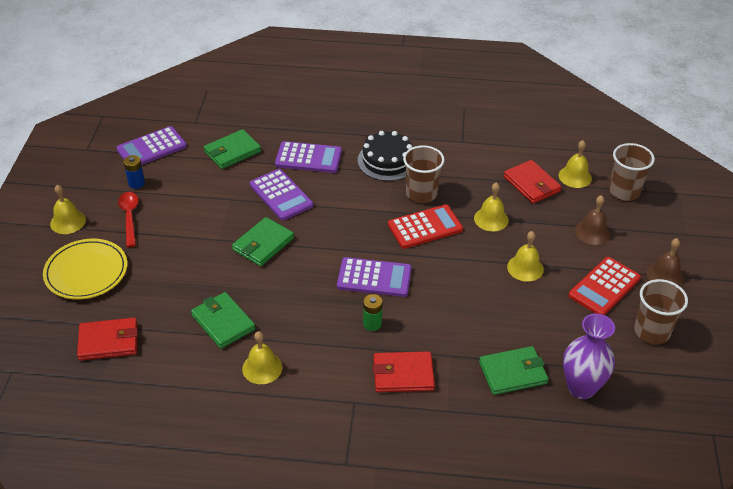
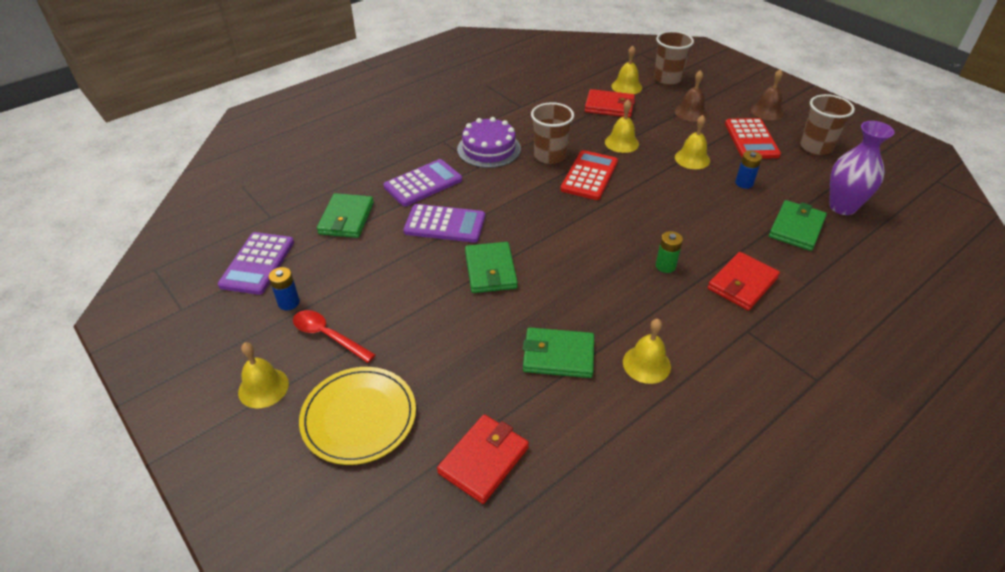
camera: 45 degrees left, 0 degrees up
(374, 278) = (613, 233): purple calculator -> none
(387, 161) = (489, 149): black cake -> purple cake
(533, 314) = (744, 183): none -> blue battery

